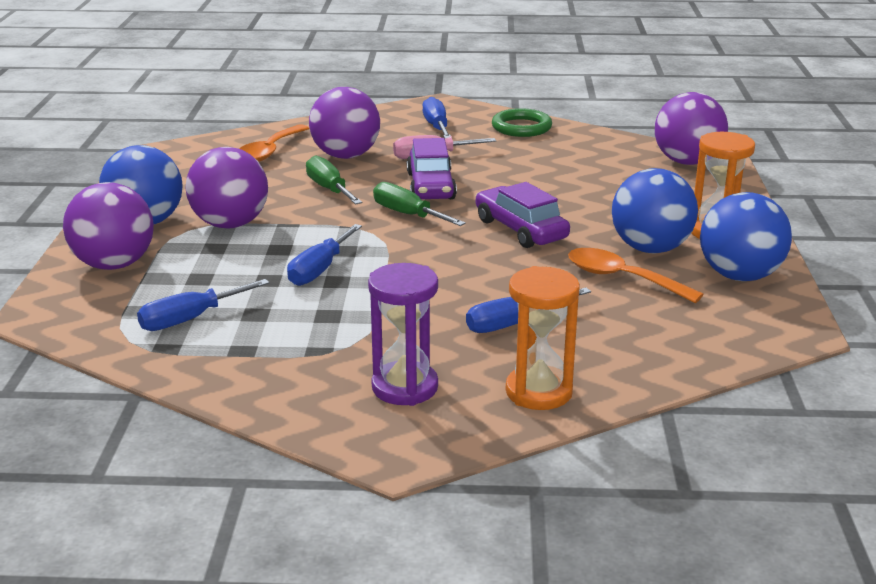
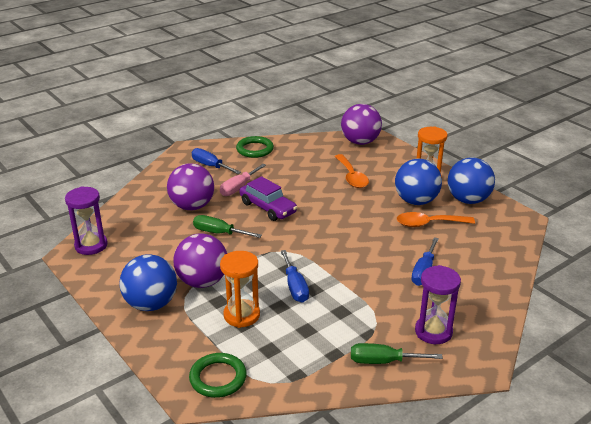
camera: 40 degrees left, 5 degrees up
(88, 311) = (218, 378): none -> green ring
(114, 264) = (181, 341): purple ball -> none
(182, 153) = (91, 245): none -> purple hourglass
(190, 319) = (280, 351): blue screwdriver -> none
(270, 151) = (143, 221): orange spoon -> orange spoon (351, 177)
(408, 215) = (284, 231): green screwdriver -> green screwdriver (383, 361)
(520, 229) = (348, 216): purple car -> none
(538, 392) = (484, 302): orange hourglass -> orange hourglass (241, 315)

